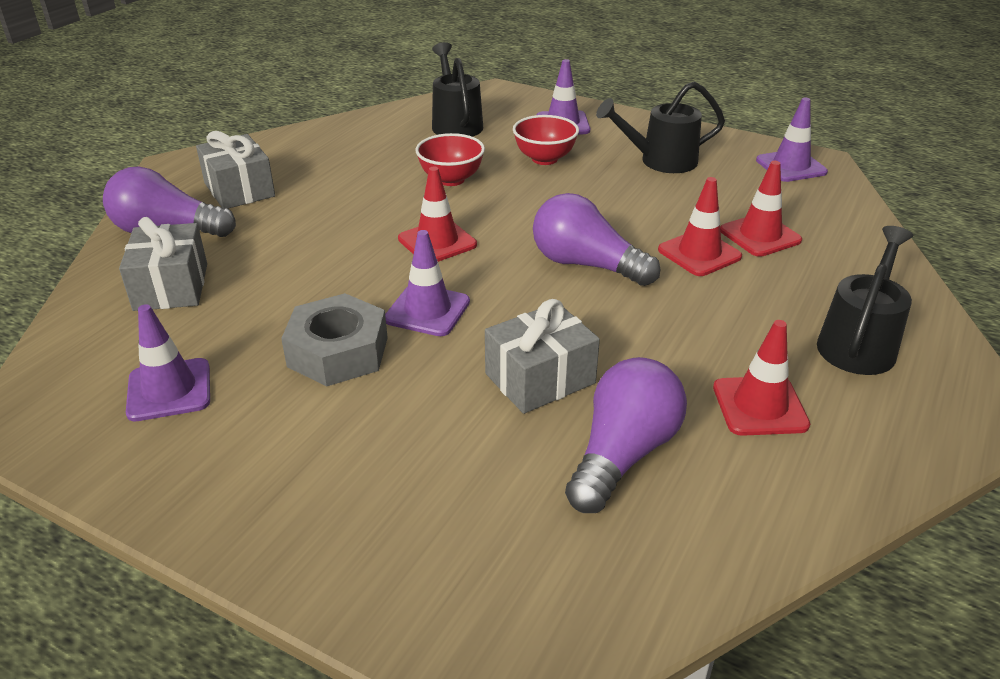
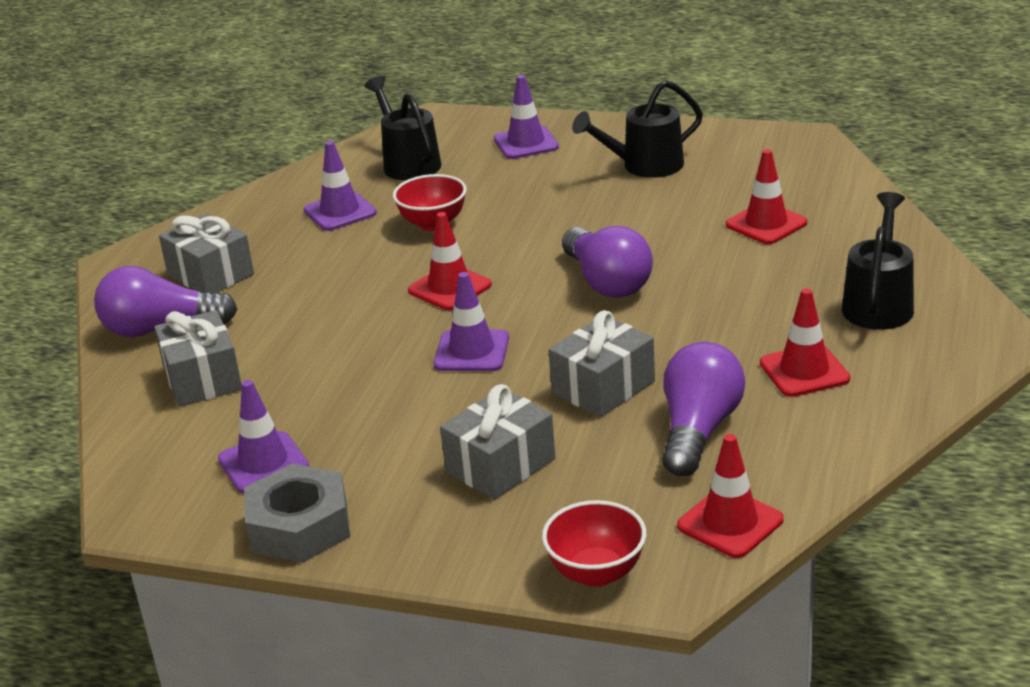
camera: 10 degrees left, 5 degrees down
(338, 352) = (404, 402): grey nut -> grey nut (299, 526)
(396, 448) = (500, 465): none -> grey gift
(544, 159) = (522, 185): red bowl -> red bowl (596, 573)
(586, 265) = (607, 282): purple light bulb -> purple light bulb turned 135 degrees counterclockwise
(699, 253) = (712, 251): red traffic cone -> red traffic cone (730, 523)
(791, 166) = (779, 148): purple traffic cone -> purple traffic cone (340, 212)

